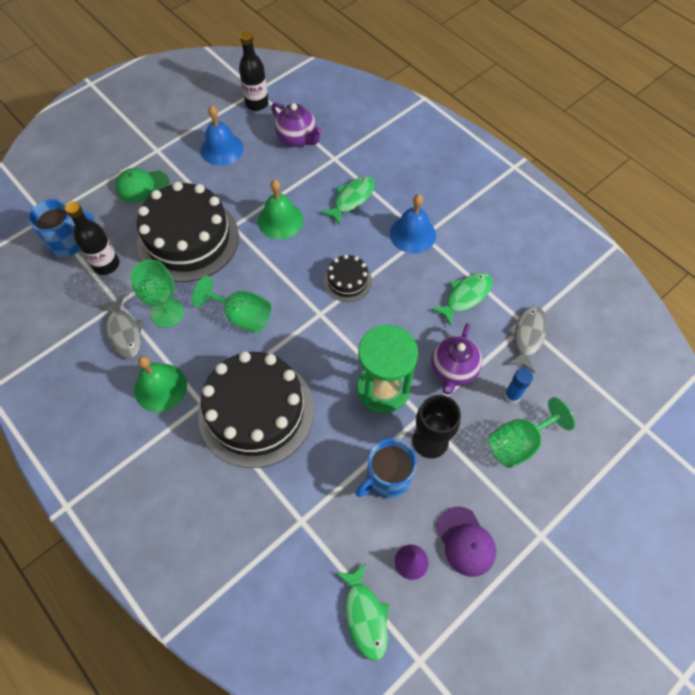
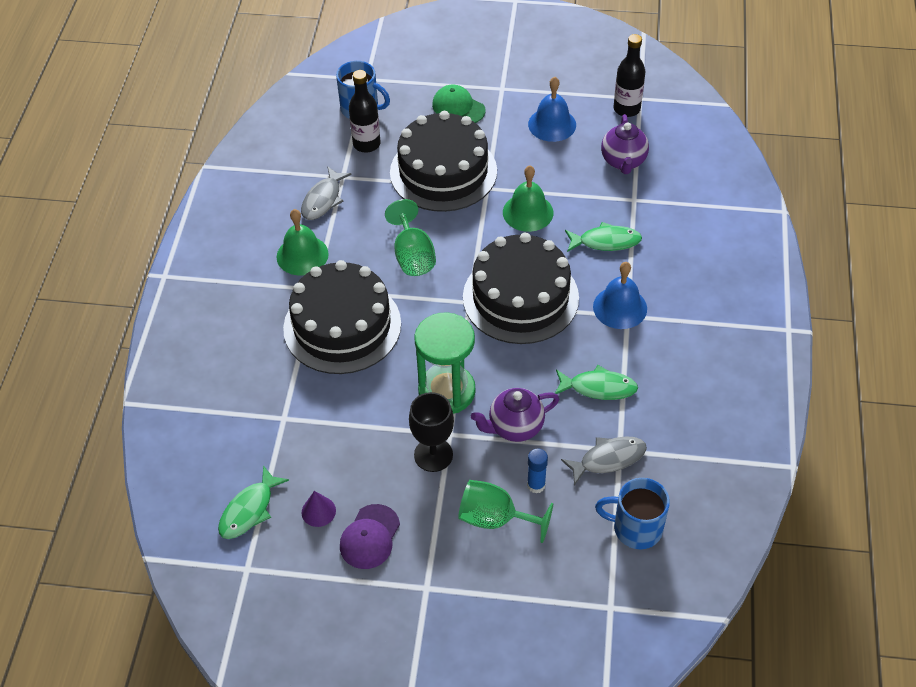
camera: 50 degrees right, 10 degrees down
(167, 313) = (366, 210): green goblet -> none
(347, 281) = (520, 297): black cake -> black cake, size x2.16
(387, 478) = (371, 448): blue mug -> blue mug (635, 528)

